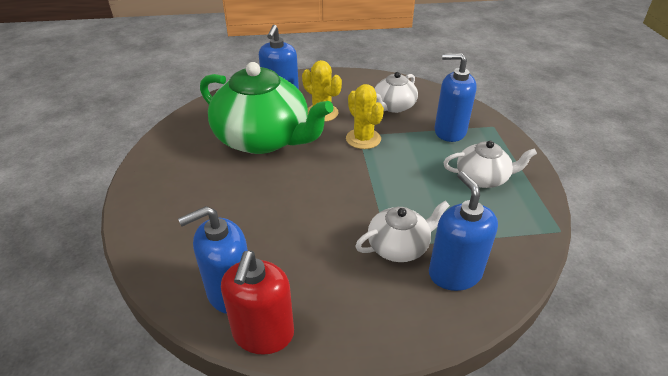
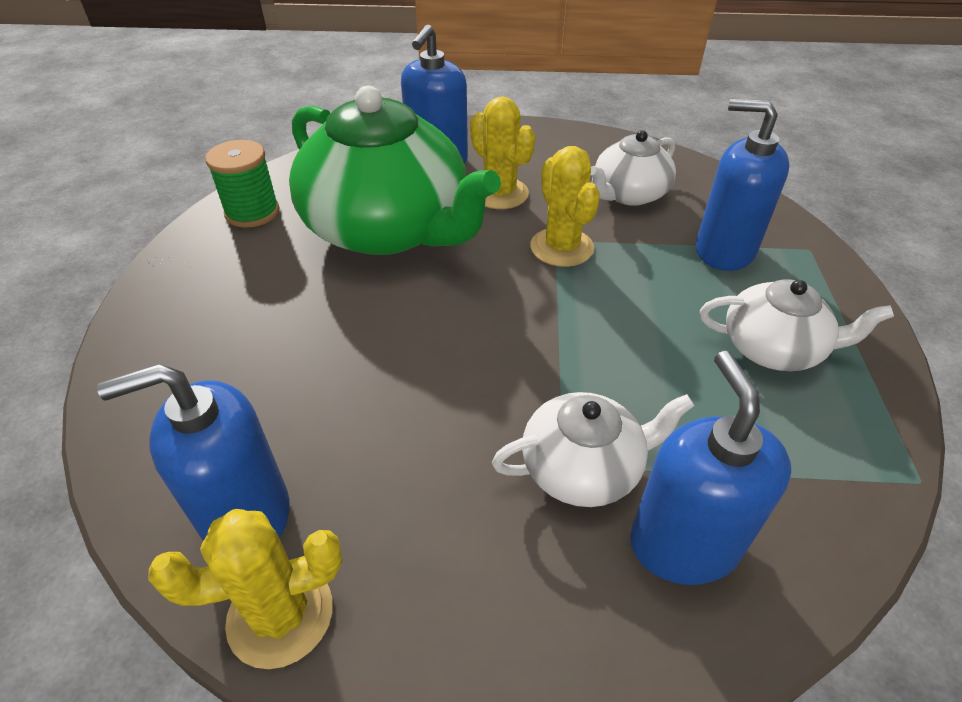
camera: 10 degrees right, 5 degrees up
(180, 137) = (252, 212): none -> green spool
(263, 334) = (280, 615): red soap dispenser -> yellow cactus

